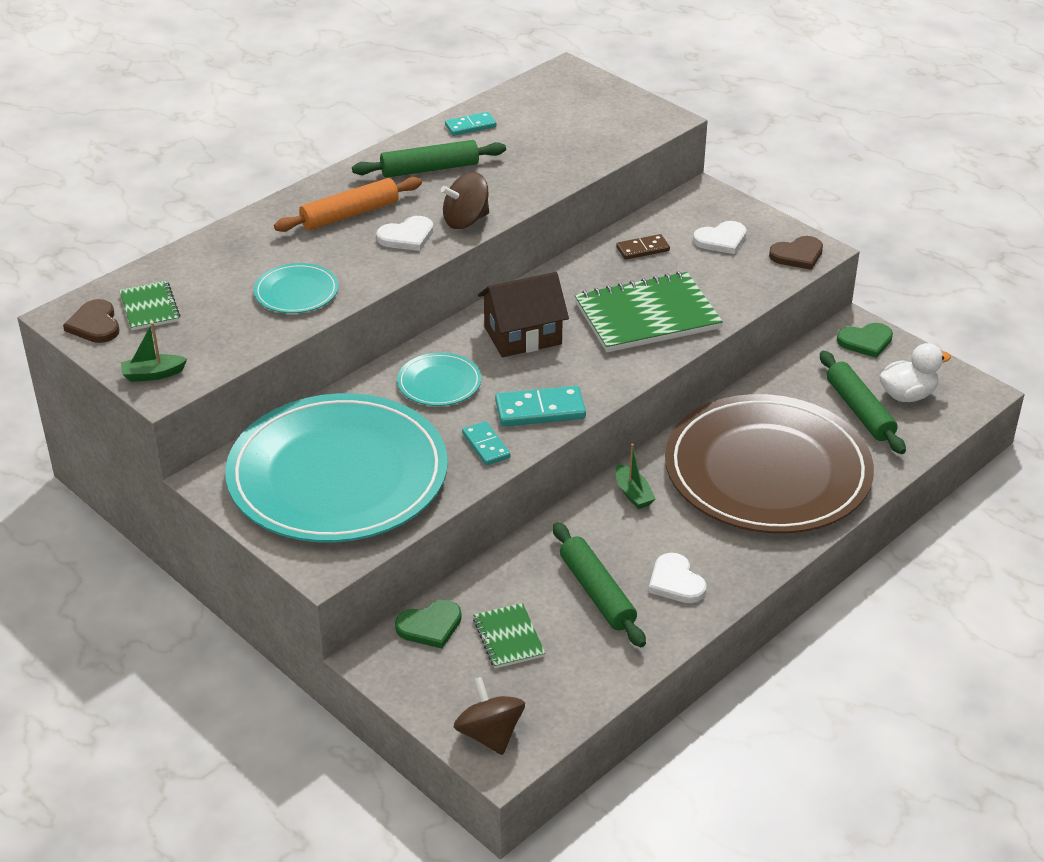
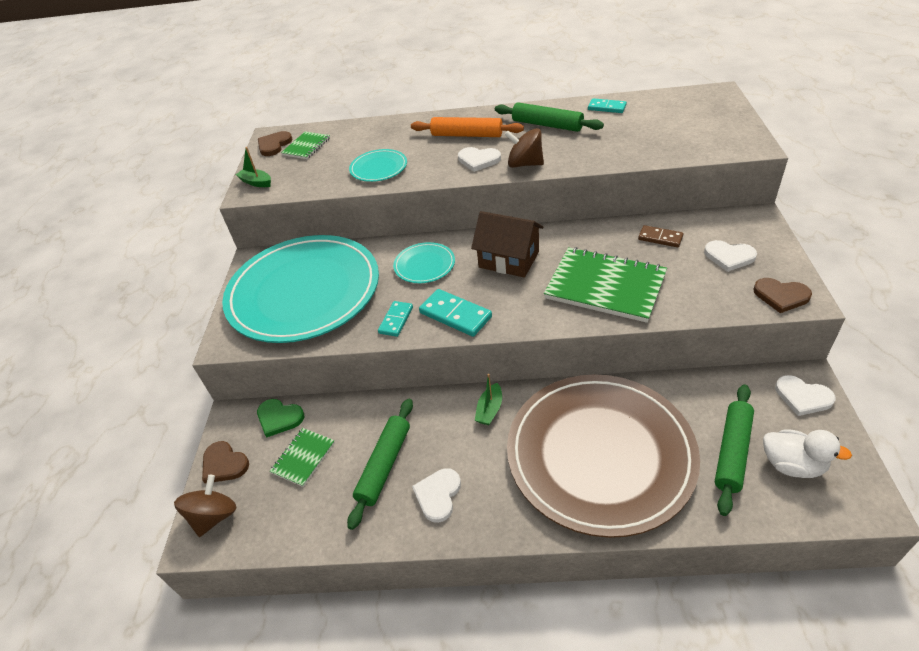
camera: 50 degrees right, 5 degrees up
(431, 695) = (224, 464): none -> brown heart
(866, 341) = (803, 397): green heart -> white heart

